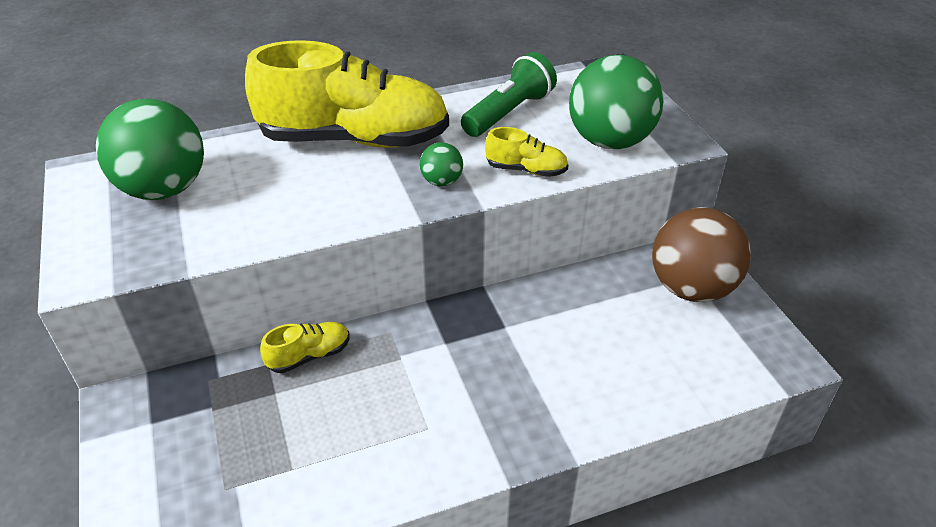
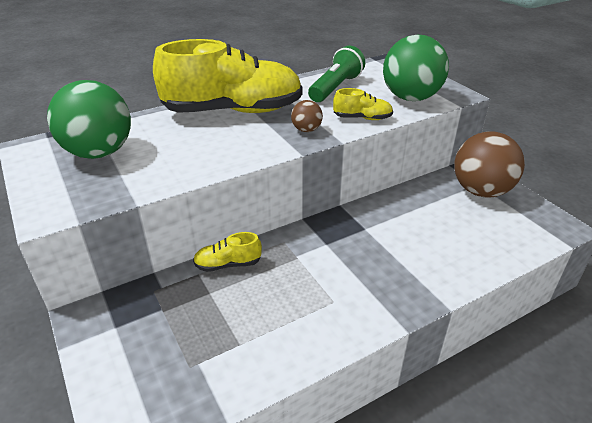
camera: 10 degrees left, 5 degrees down
(309, 356) = (228, 264): yellow shoe -> yellow shoe turned 150 degrees counterclockwise
(441, 181) = (306, 130): green ball -> brown ball

